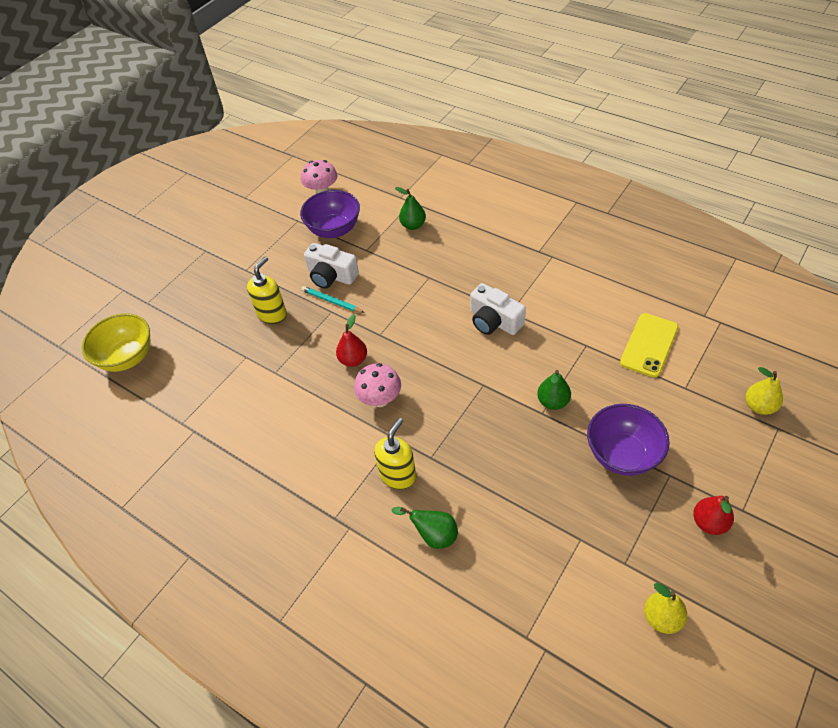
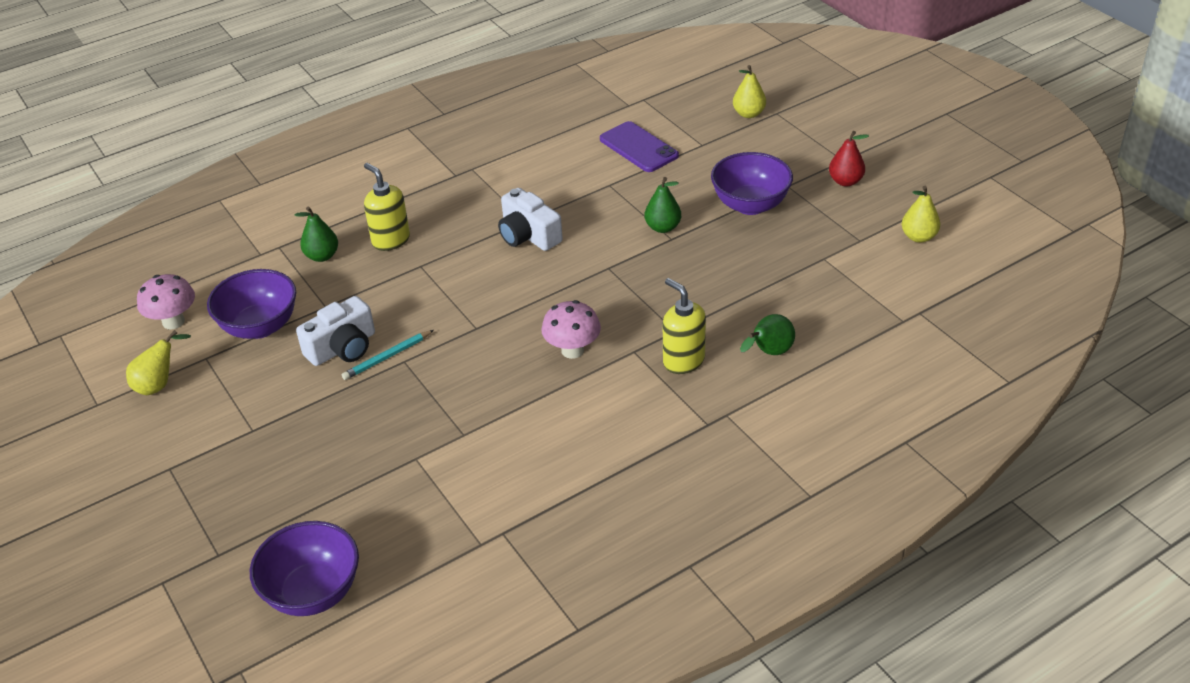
camera: 70 degrees left, 10 degrees down
(127, 357) = (313, 592): yellow bowl -> purple bowl
(269, 213) = (159, 384): none -> yellow pear
(272, 314) = (362, 418): yellow soap dispenser -> yellow soap dispenser (390, 240)
(353, 360) = (497, 359): red pear -> none
(494, 321) = (528, 235): white camera -> white camera turned 75 degrees clockwise
(649, 345) = (638, 147): yellow phone -> purple phone

